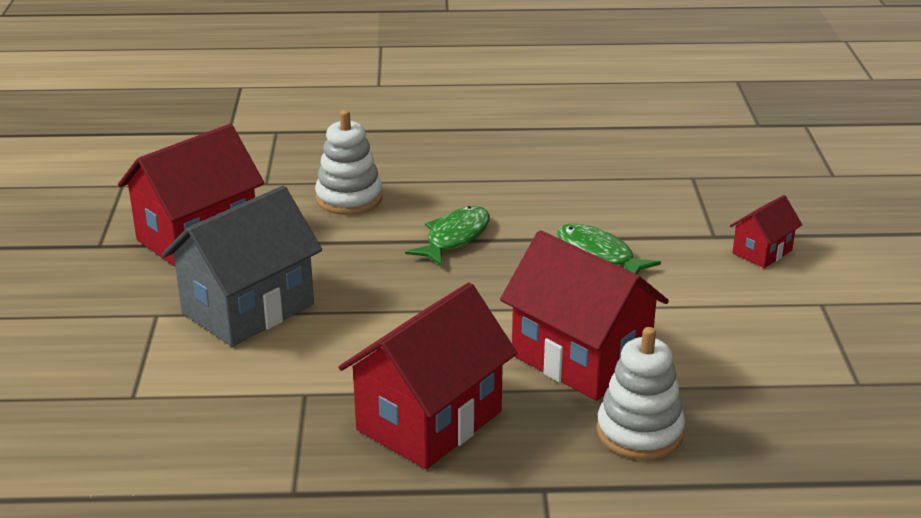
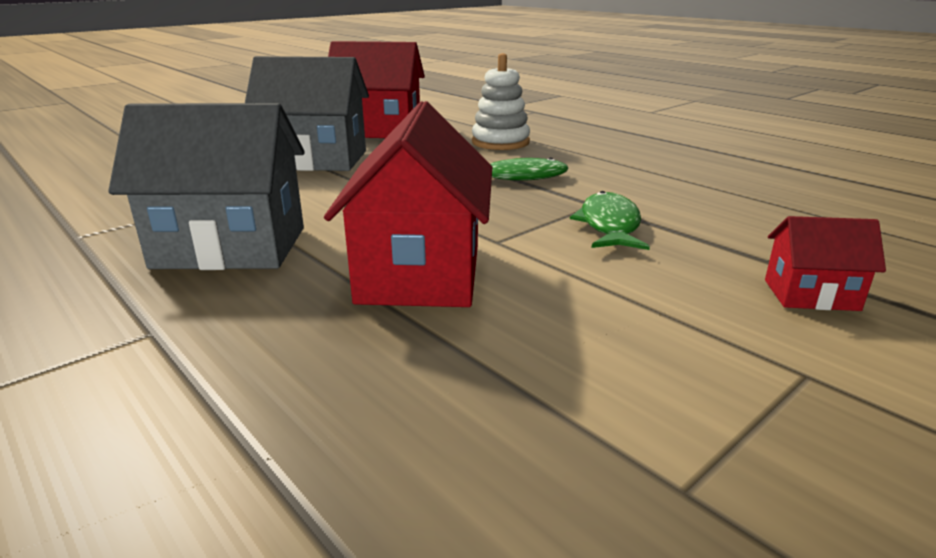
camera: 50 degrees right, 5 degrees down
(429, 420) = (231, 247): red house -> grey house
(639, 432) = (320, 348): white stacking toy -> none

